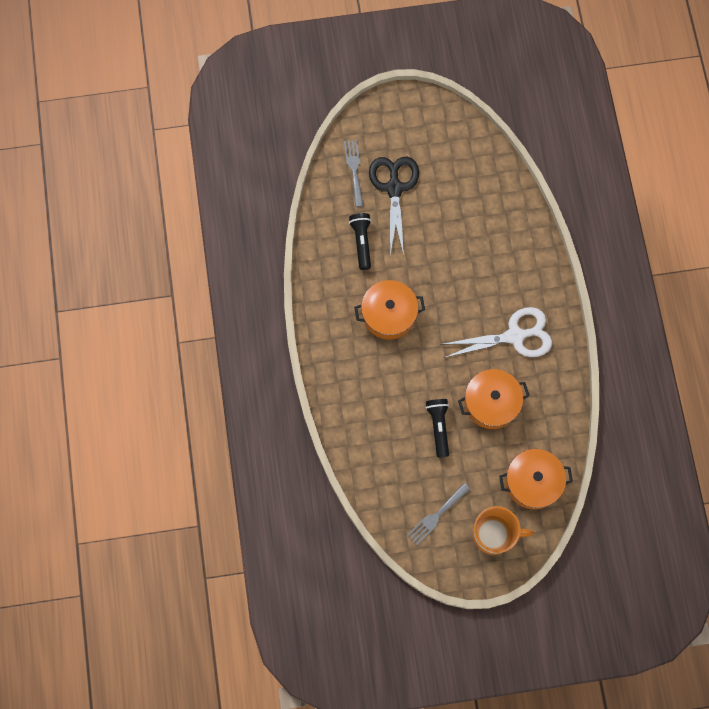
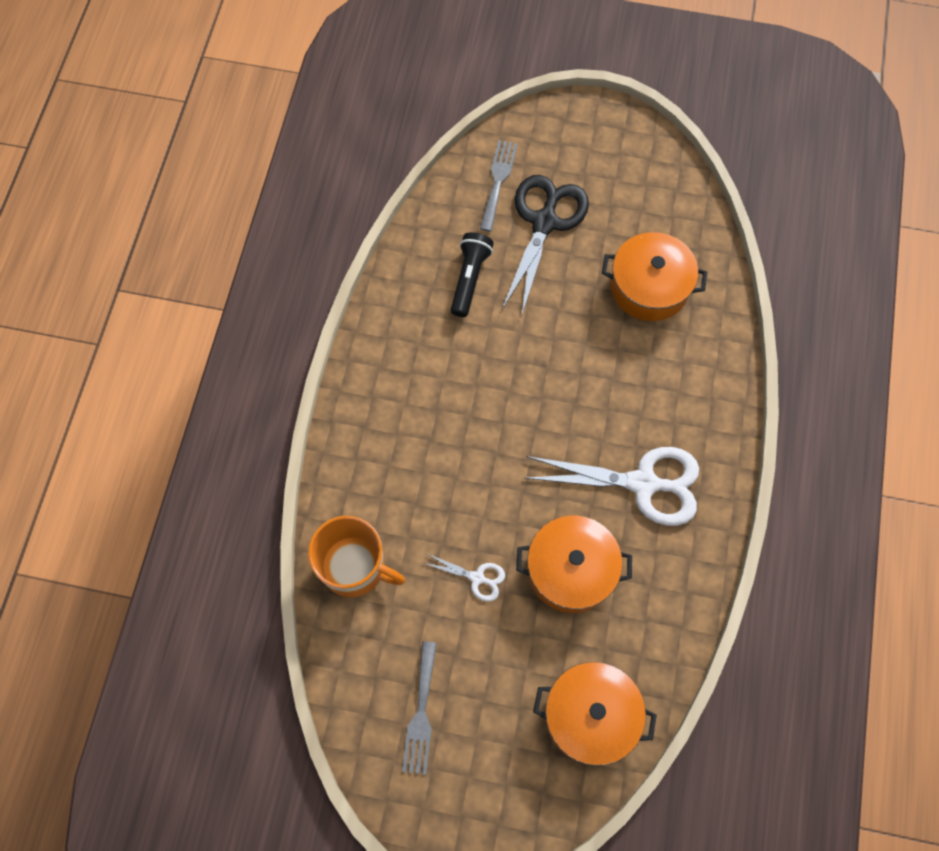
camera: 20 degrees right, 5 degrees down
(389, 314) = (468, 389): orange pot -> orange pot (649, 287)
(436, 516) = (421, 714): grey fork -> grey fork turned 60 degrees counterclockwise
(438, 427) = (477, 578): black flashlight -> white scissors
(494, 534) = (499, 777): orange mug -> orange mug (354, 567)

